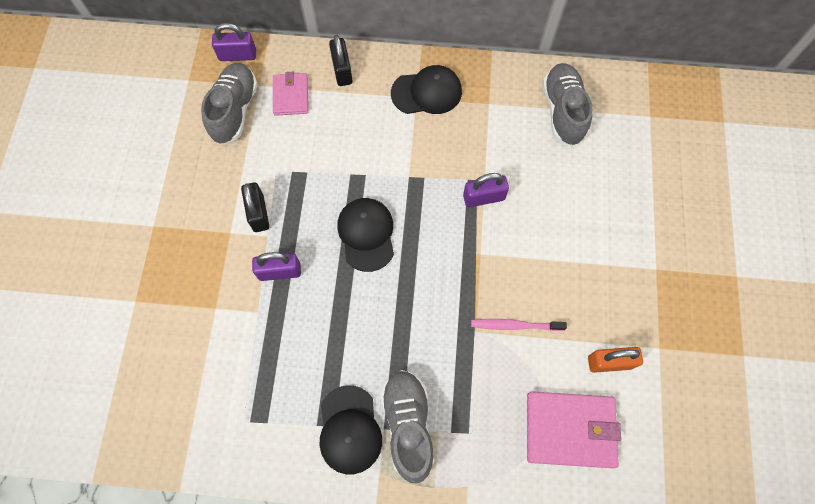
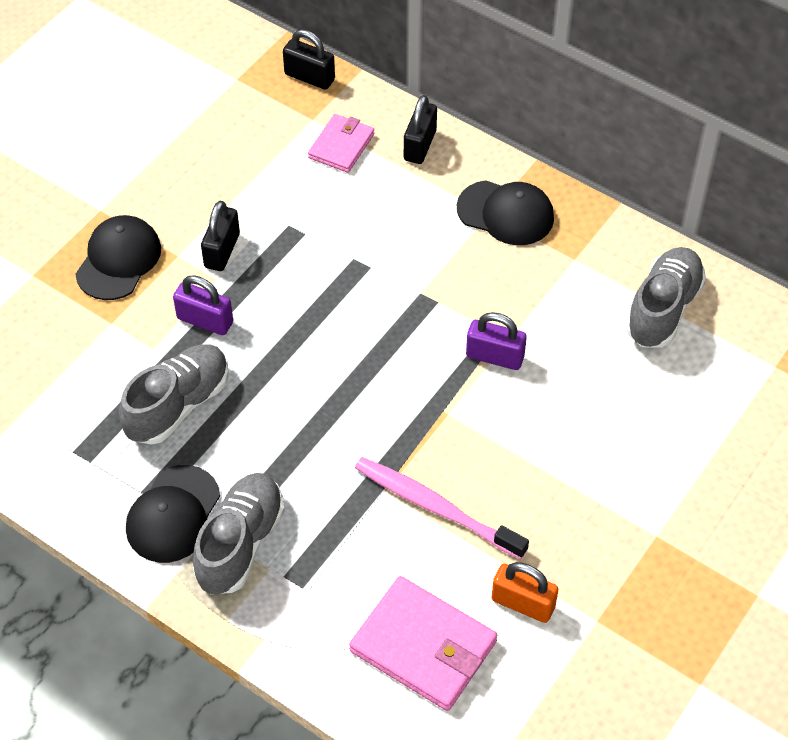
camera: 30 degrees right, 15 degrees down
(234, 110) = (267, 133): grey shoe -> grey shoe (178, 405)
(237, 55) = (309, 77): purple padlock -> black padlock
(366, 234) = (328, 329): black cap -> black cap (118, 260)
(514, 325) = (435, 507): pink toothbrush -> pink toothbrush, size x1.52

